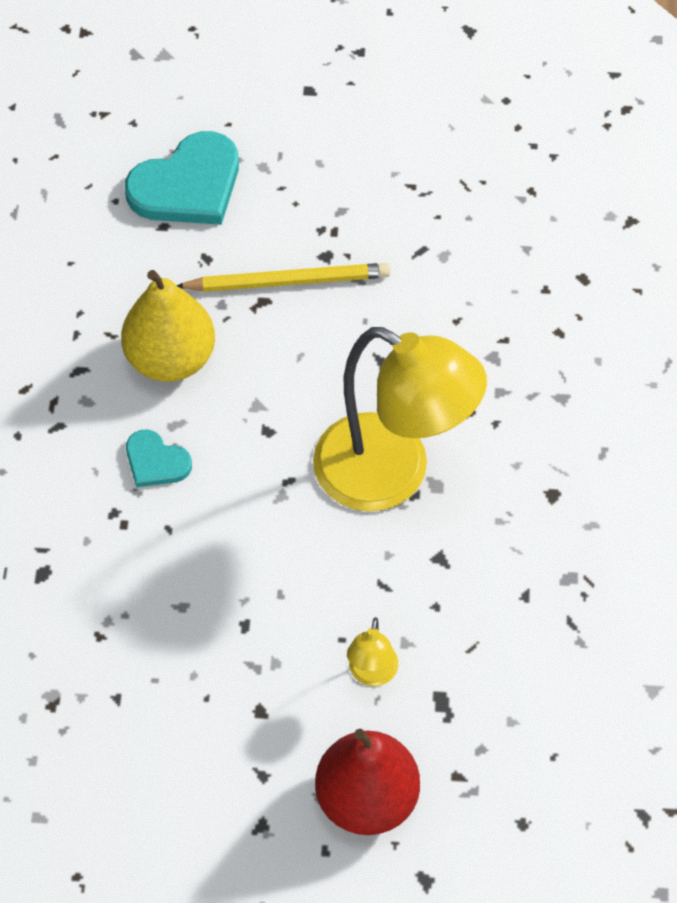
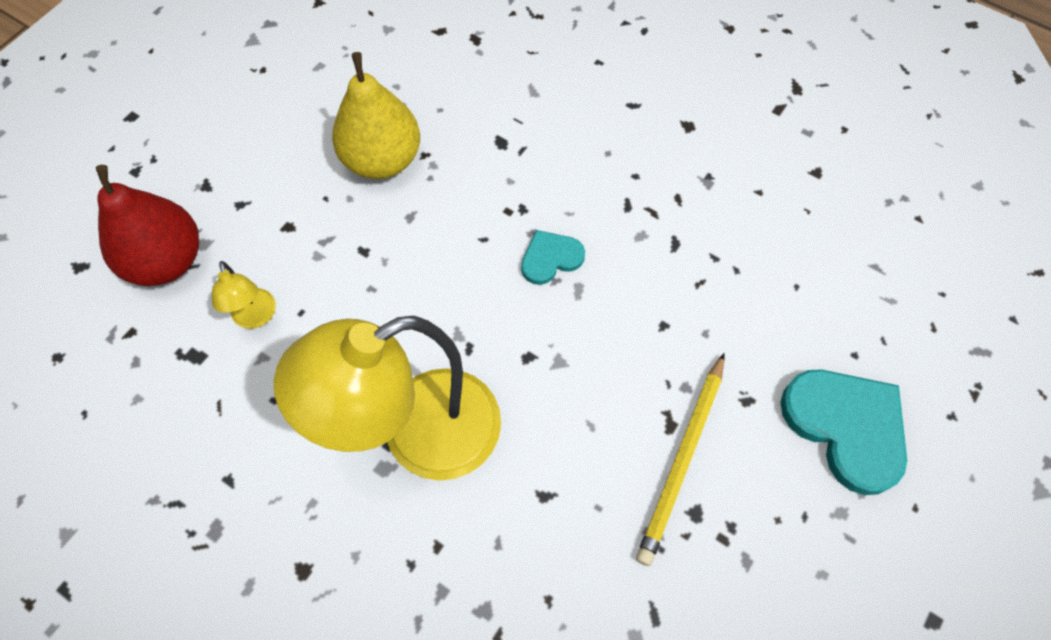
camera: 120 degrees right, 5 degrees up
(170, 358) = (648, 317): yellow pear -> yellow pear (382, 159)
(187, 185) = (846, 427): turquoise heart -> turquoise heart turned 150 degrees clockwise
(371, 674) = (256, 317): yellow lamp -> yellow lamp turned 150 degrees counterclockwise

